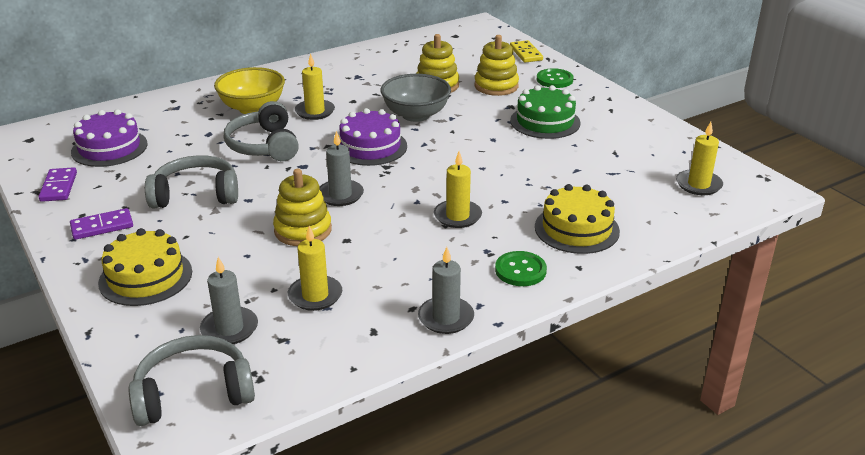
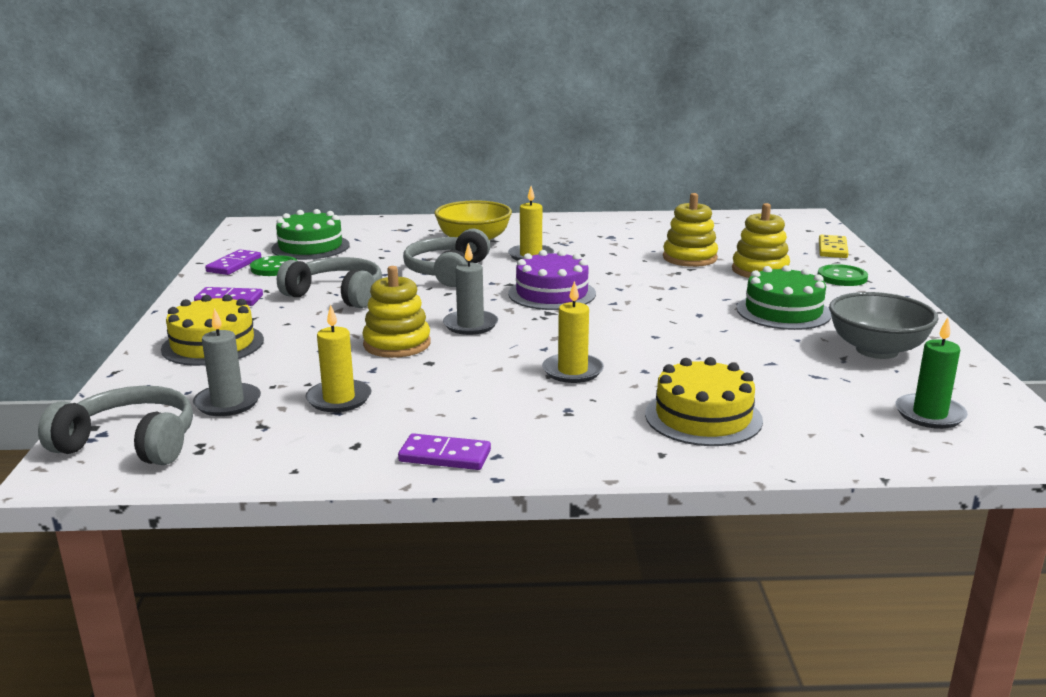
camera: 30 degrees right, 10 degrees down
(109, 148) = (310, 247): purple cake -> green cake
(416, 115) = (634, 277): grey bowl -> grey bowl (877, 350)
(446, 318) = (445, 456): grey candle -> purple domino
(520, 270) = (584, 437): green button -> green button (274, 268)
(698, 185) = (929, 414): yellow candle -> green candle

